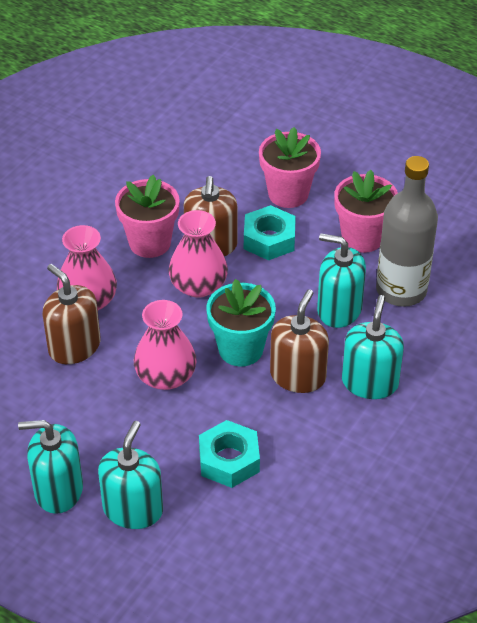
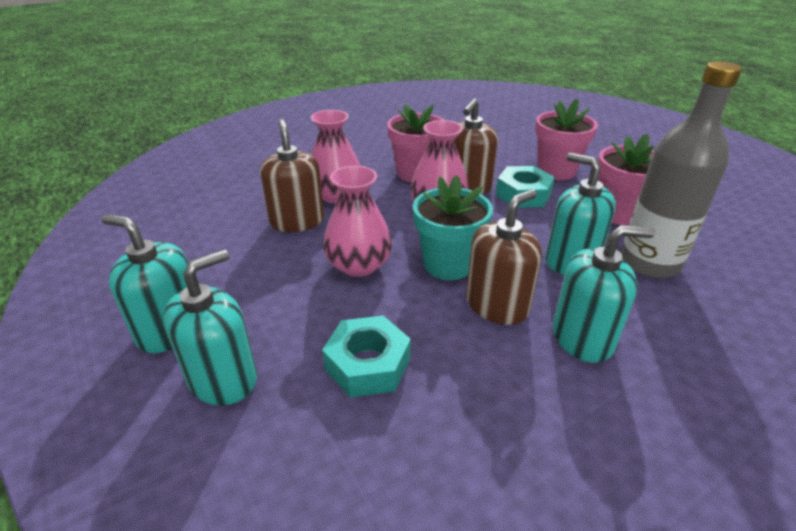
camera: 25 degrees right, 10 degrees down
(370, 382) = (582, 337): turquoise soap dispenser -> turquoise soap dispenser turned 45 degrees clockwise

